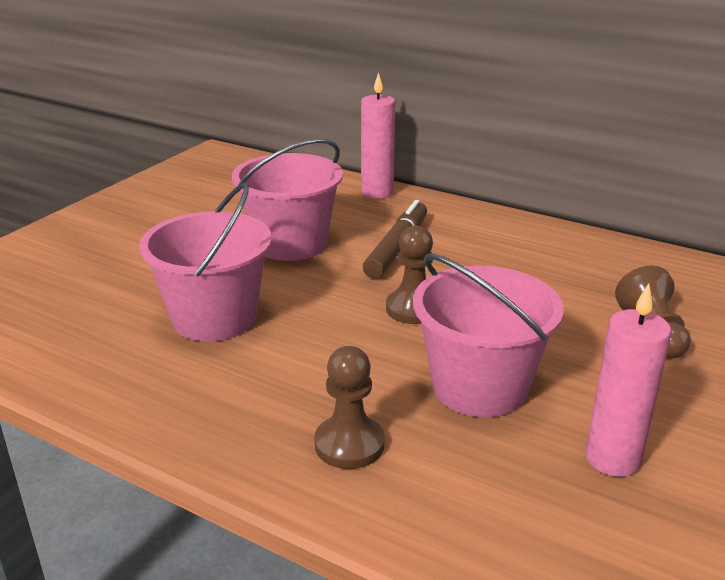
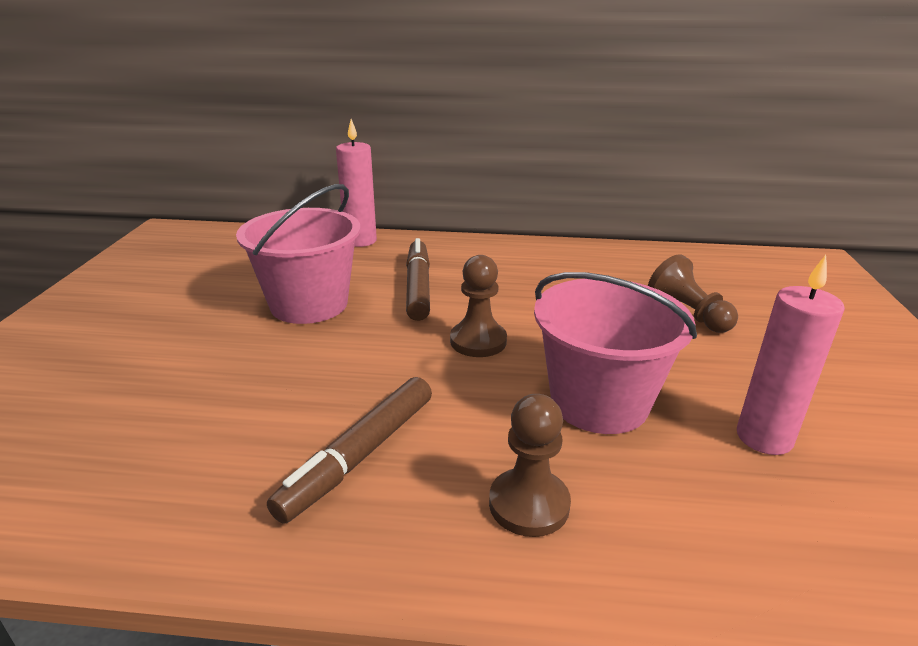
camera: 25 degrees left, 0 degrees up
(214, 318) = (277, 402): pink bucket -> none
(247, 373) = (359, 455): none -> brown marker

